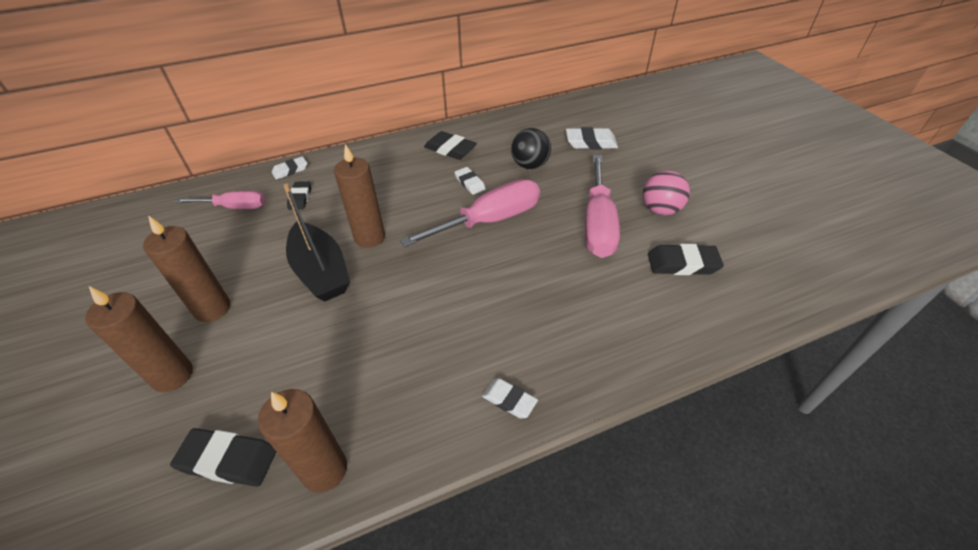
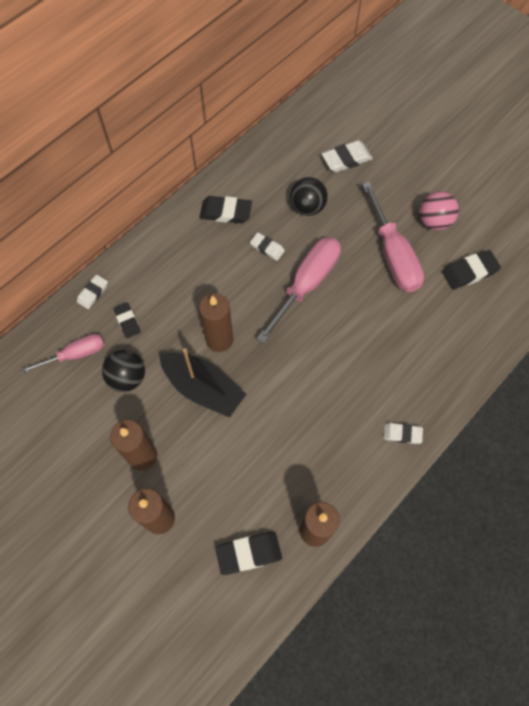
camera: 25 degrees left, 20 degrees up
(261, 239) = (127, 377): none -> black ball

